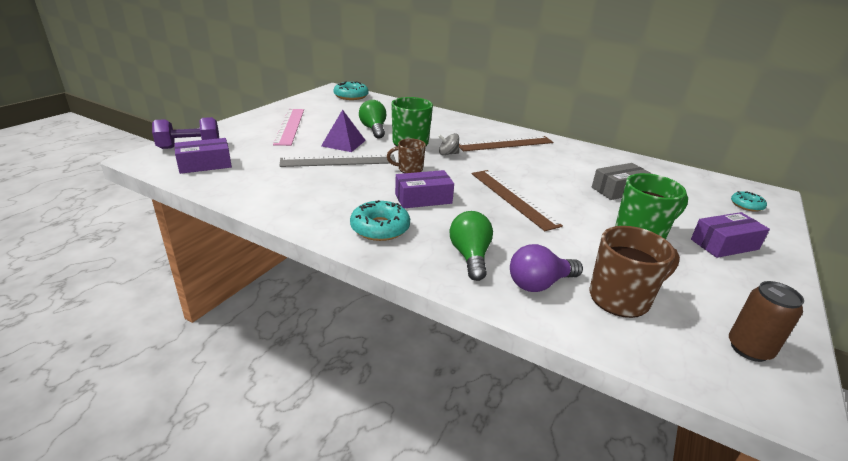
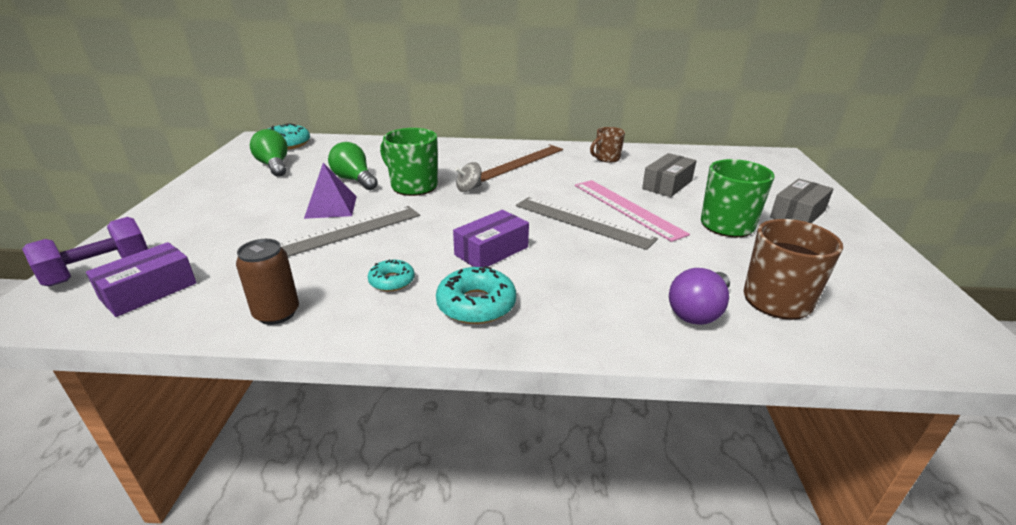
camera: 25 degrees left, 0 degrees up
(290, 126) = (235, 202): pink ruler -> pink ruler (627, 208)
(409, 169) = (442, 219): brown mug -> brown mug (606, 158)
(470, 256) = (605, 305): green light bulb -> green light bulb (274, 166)
(513, 198) = (582, 222): brown ruler -> grey ruler
(724, 244) = (797, 214): purple box -> grey box
(746, 205) = (776, 171): turquoise donut -> turquoise donut (392, 281)
(749, 349) = (912, 310): brown can -> brown can (277, 313)

